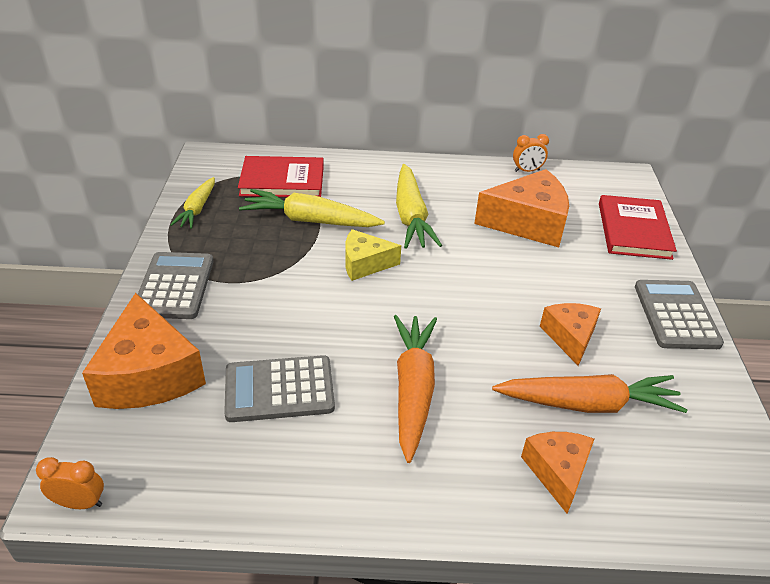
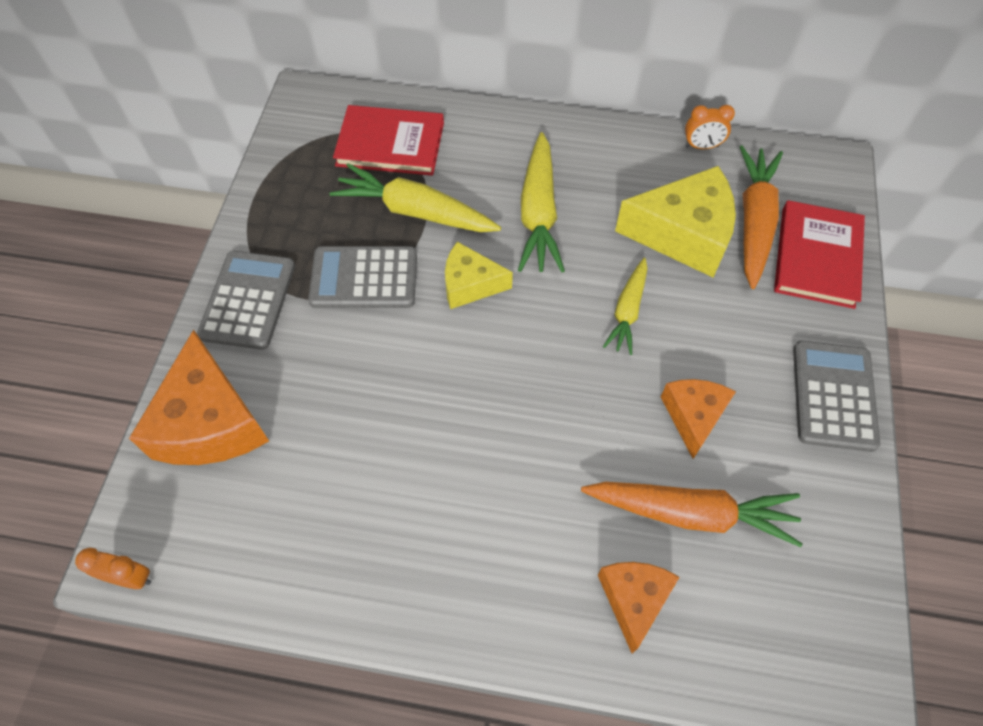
camera: 10 degrees right, 20 degrees up
(197, 209) = (284, 184): yellow carrot -> yellow carrot (627, 311)
(279, 389) = (347, 457): grey calculator -> grey calculator (364, 278)
(413, 390) = (494, 473): orange carrot -> orange carrot (754, 222)
(528, 223) = (683, 234): orange cheese -> yellow cheese

